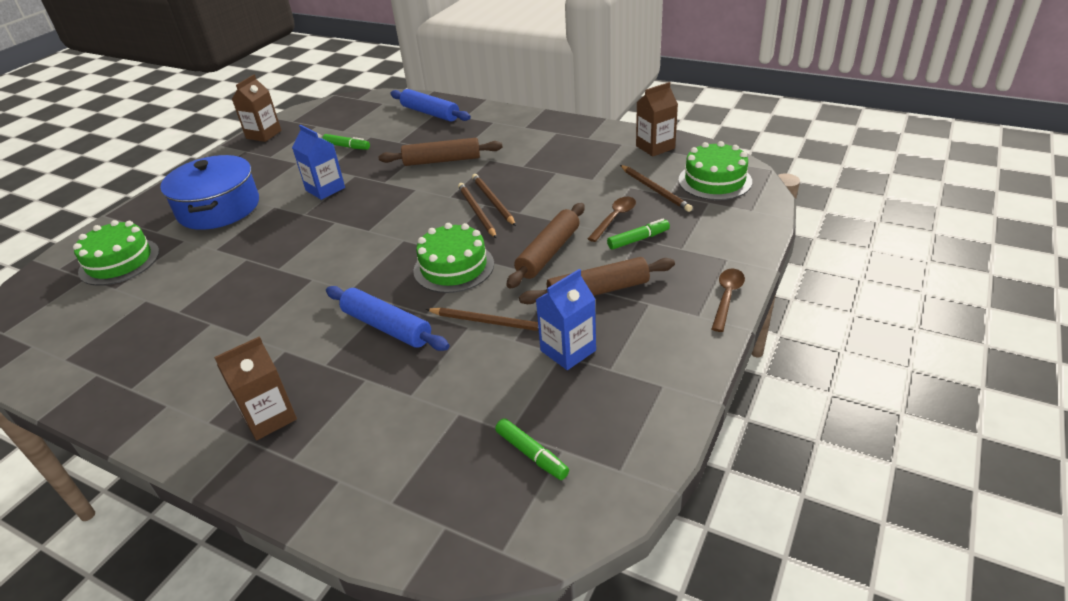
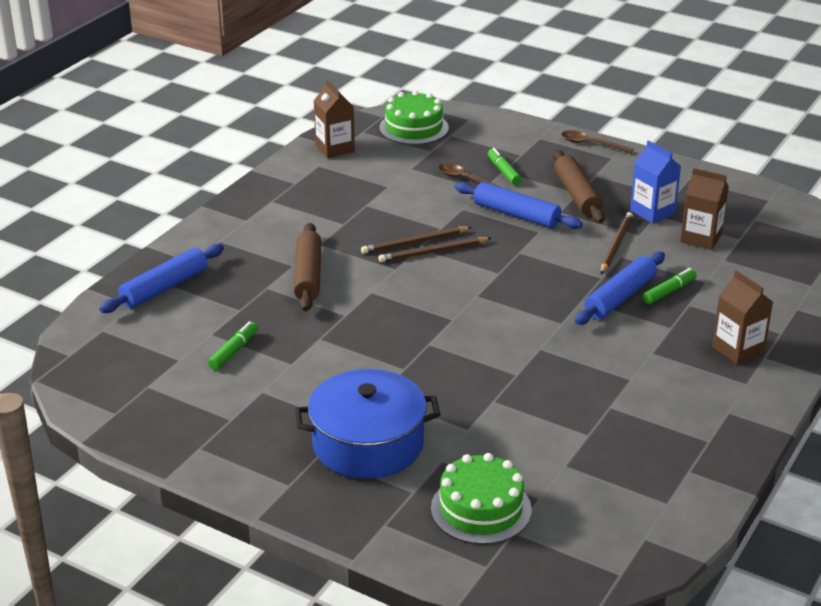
camera: 90 degrees left, 5 degrees down
(263, 134) = (151, 436): brown carton -> brown carton (701, 238)
(325, 189) = (347, 358): blue carton -> none
(454, 267) = (531, 264): green cake -> none
(531, 454) = (760, 230): green marker -> green marker (669, 292)
(548, 253) = (516, 215): brown rolling pin -> blue rolling pin
(655, 190) = (421, 156): brown pencil -> none

